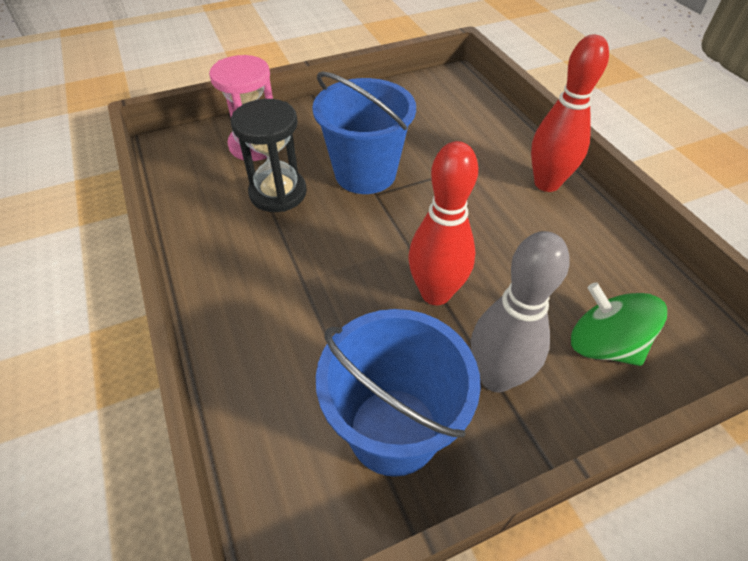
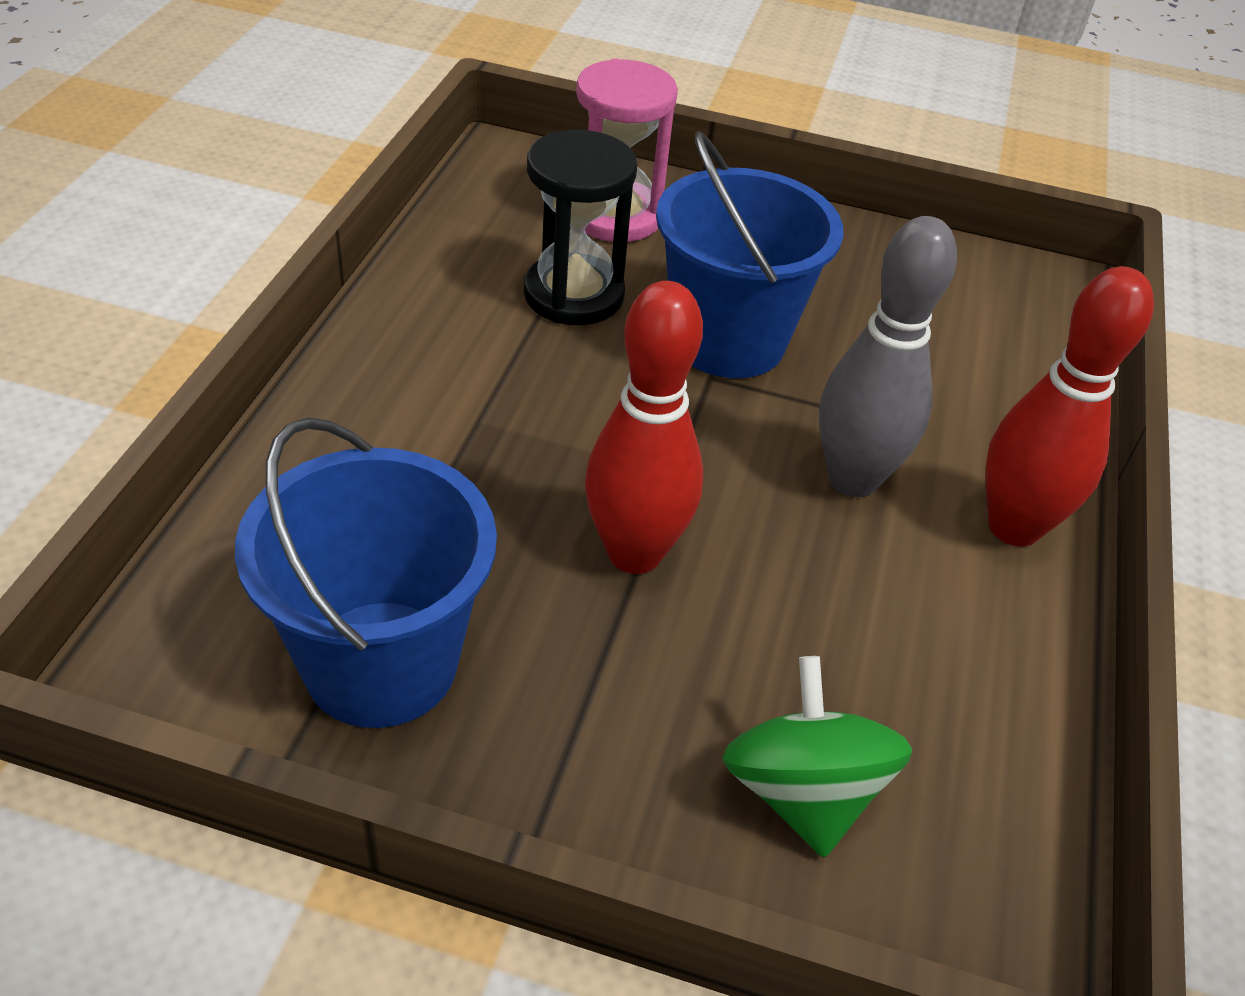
camera: 35 degrees right, 5 degrees down
(496, 377) = (587, 708): grey bowling pin -> grey bowling pin (853, 479)

